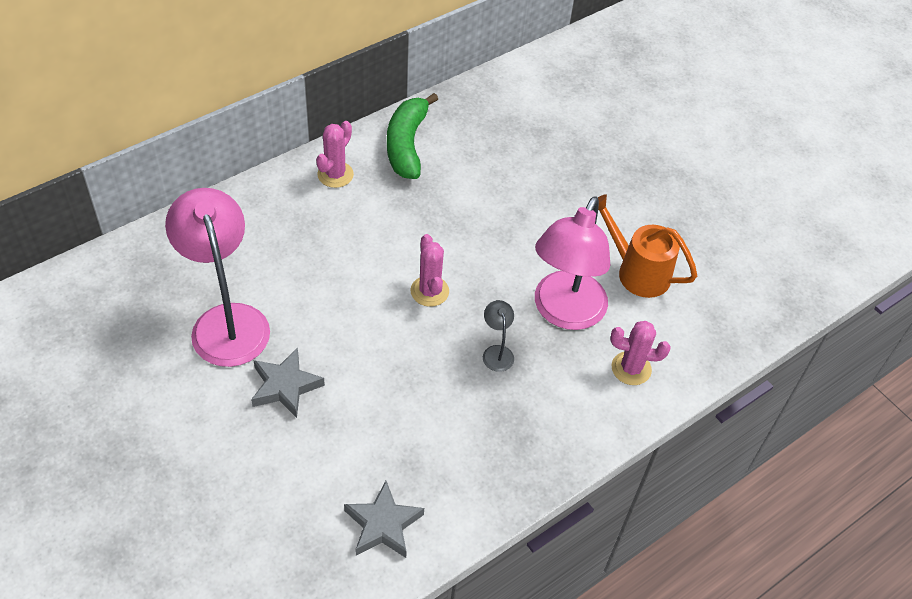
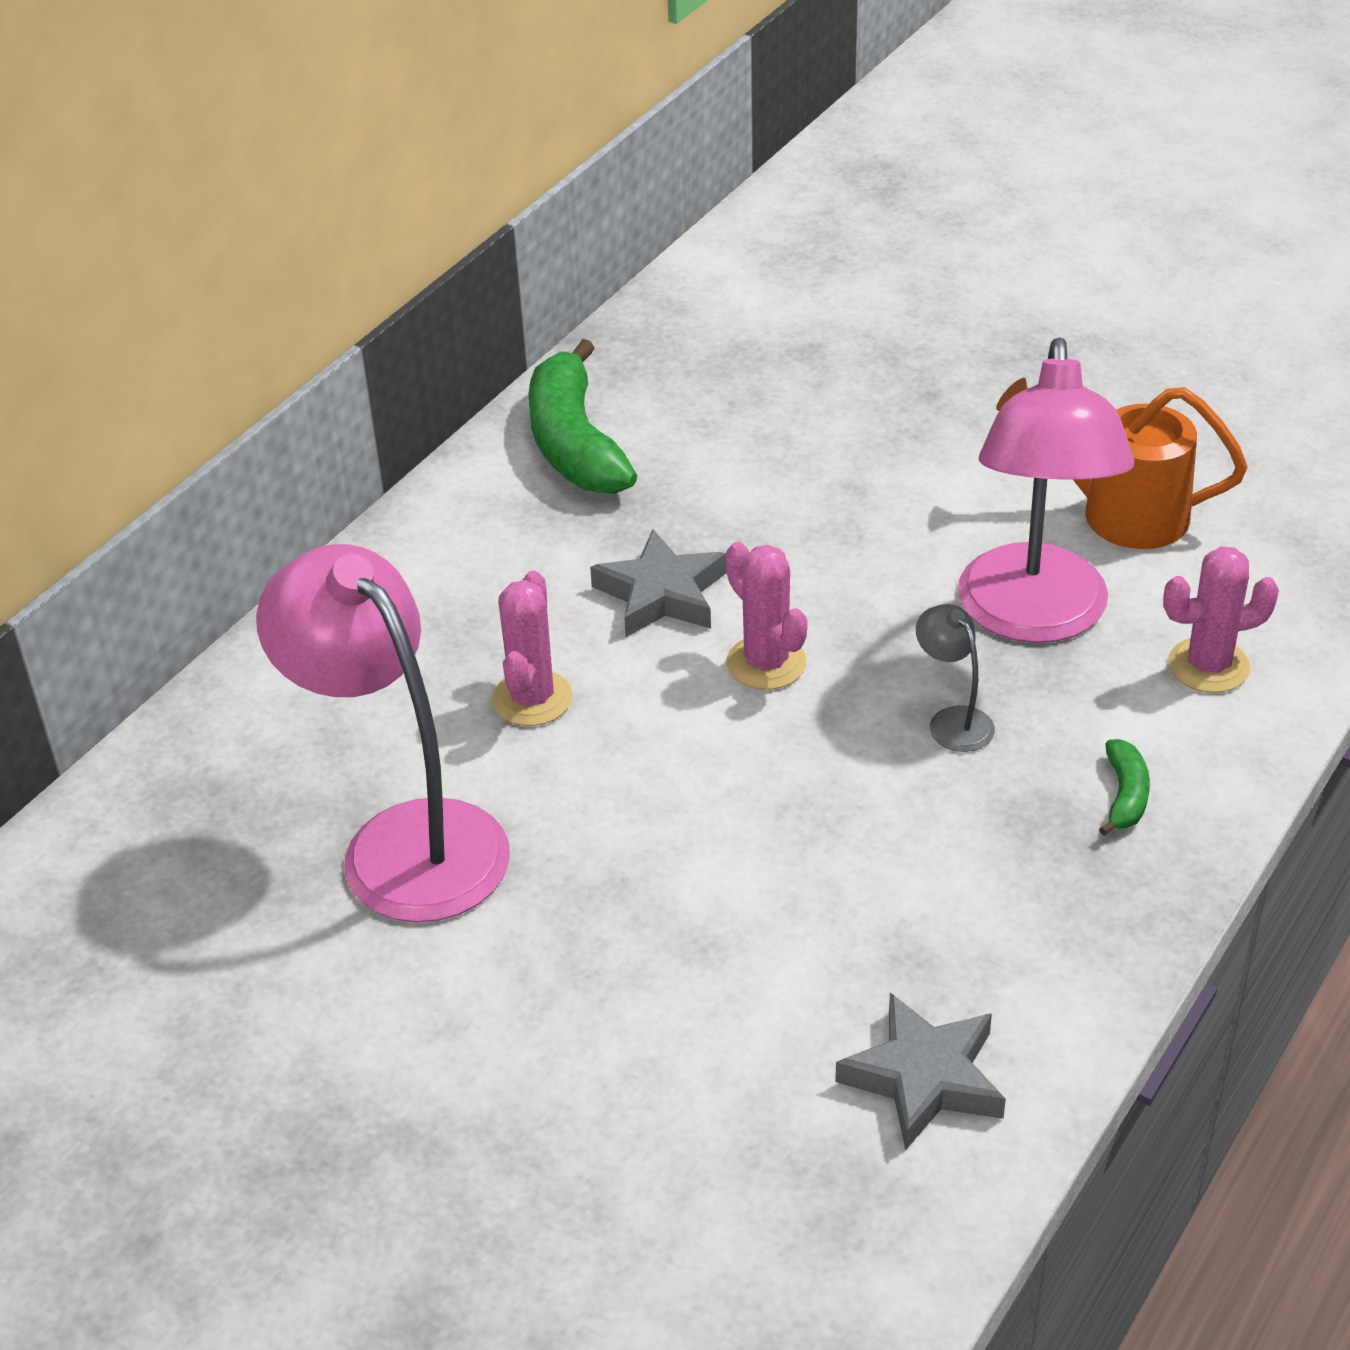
camera: 15 degrees left, 10 degrees down
(285, 386) = (588, 911): grey star -> grey star (661, 594)
(335, 175) = (468, 532): pink cactus -> pink cactus (532, 699)
(552, 421) = (1125, 796): none -> green banana

